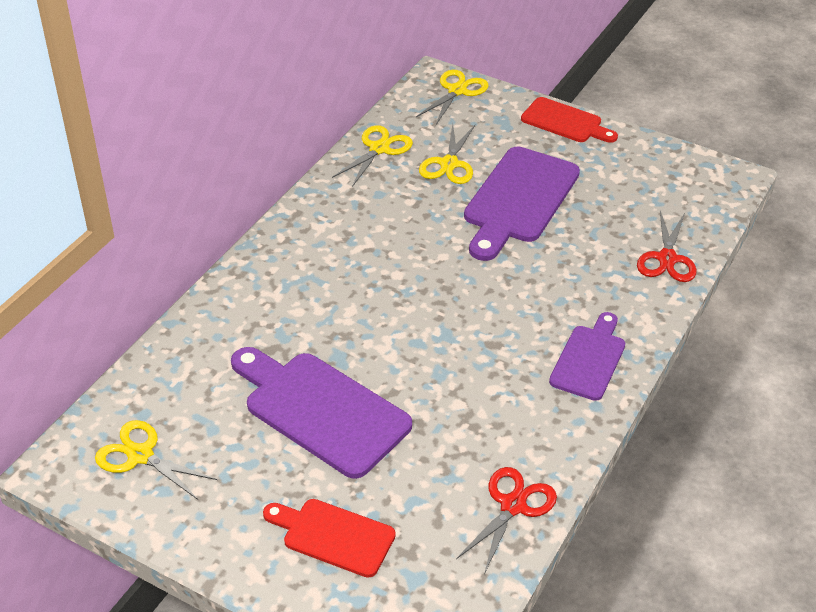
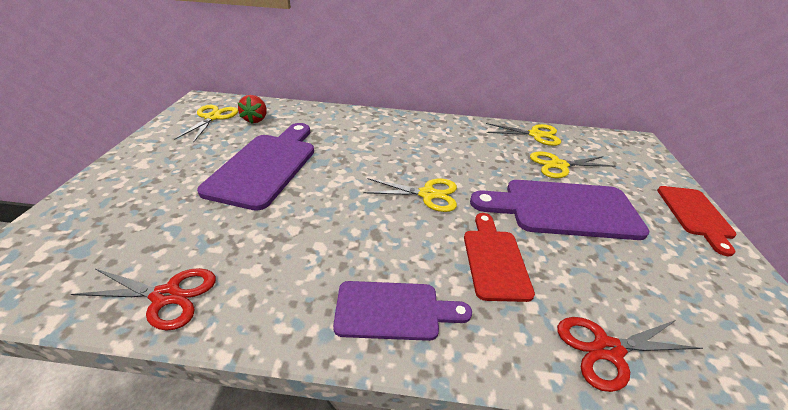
camera: 65 degrees right, 5 degrees down
(178, 405) = (255, 119): none -> red strawberry
(333, 536) = (138, 197): red cutting board -> red cutting board (494, 259)
(457, 91) = (639, 152): yellow scissors -> yellow scissors (427, 194)

